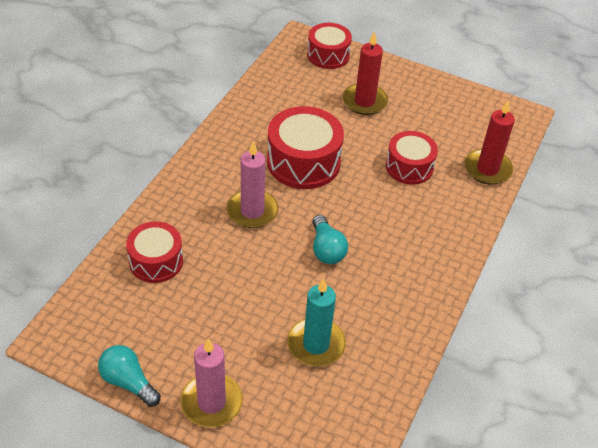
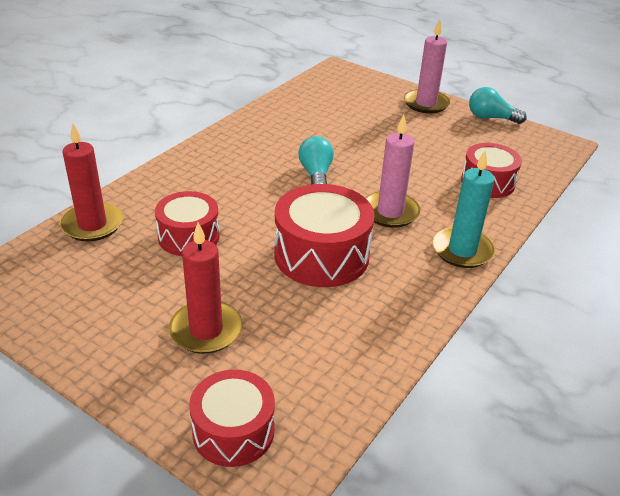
camera: 170 degrees left, 10 degrees down
(128, 382) = (491, 118): turquoise light bulb -> turquoise light bulb turned 150 degrees clockwise
(316, 344) = (341, 121): turquoise candle -> turquoise candle (462, 250)

